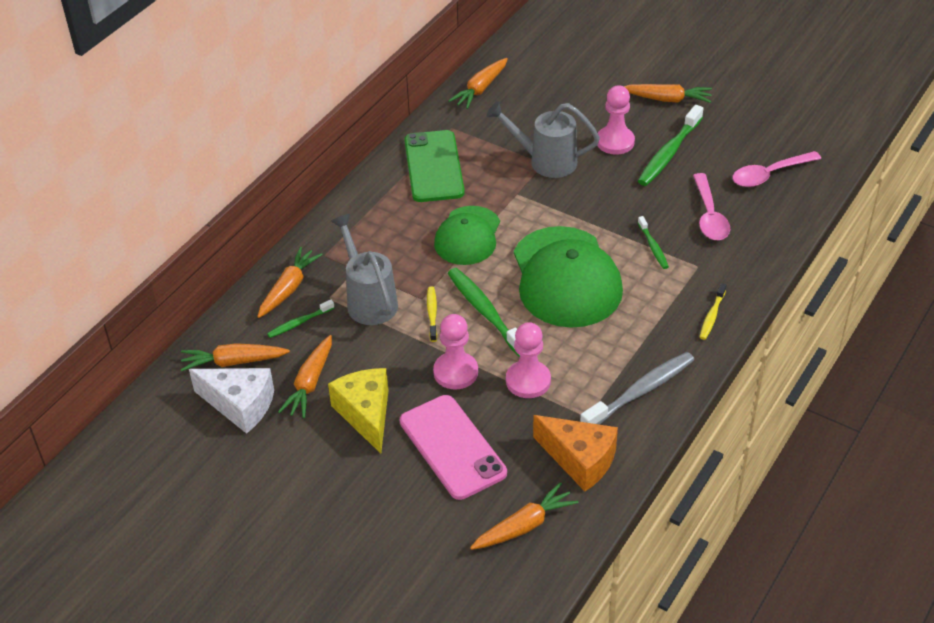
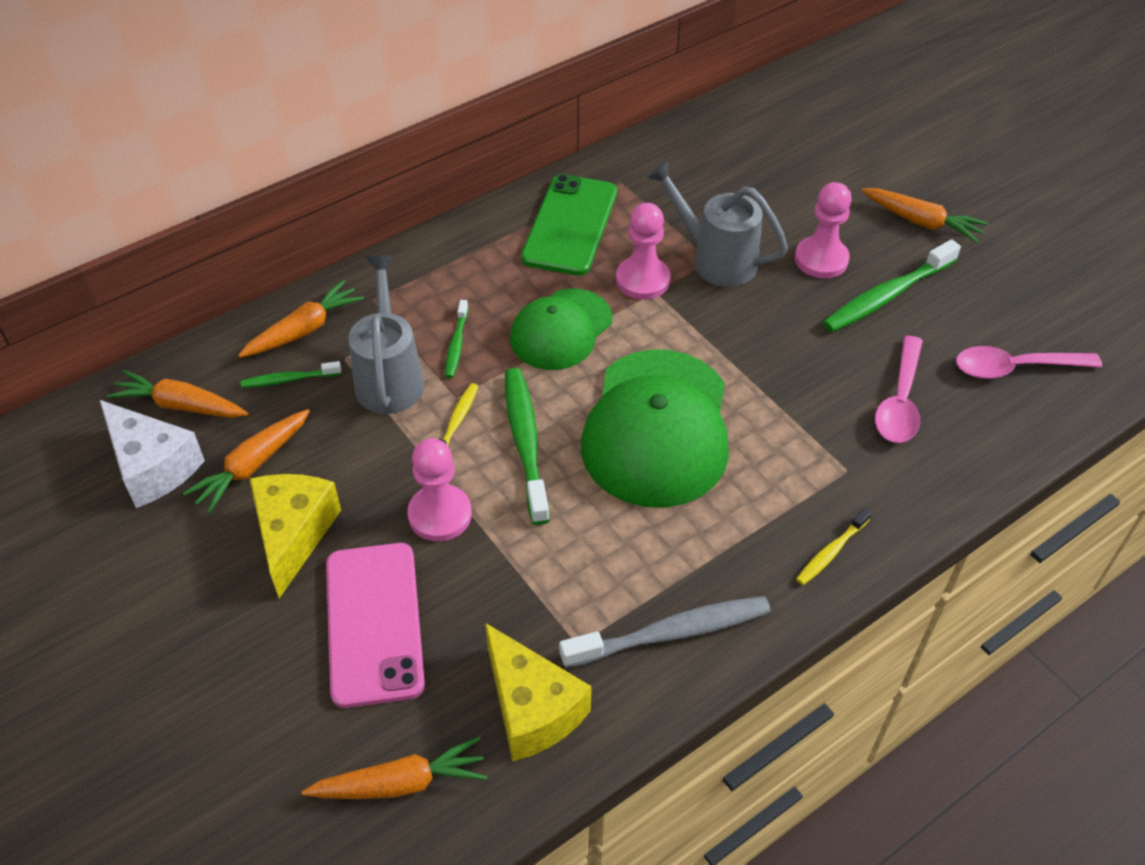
camera: 20 degrees right, 5 degrees up
(480, 89) = (683, 142): orange carrot -> none
(528, 381) = (526, 561): pink pawn -> pink pawn (642, 280)
(579, 460) = (532, 708): orange cheese -> yellow cheese
(653, 247) = (798, 422): green toothbrush -> green toothbrush (456, 345)

